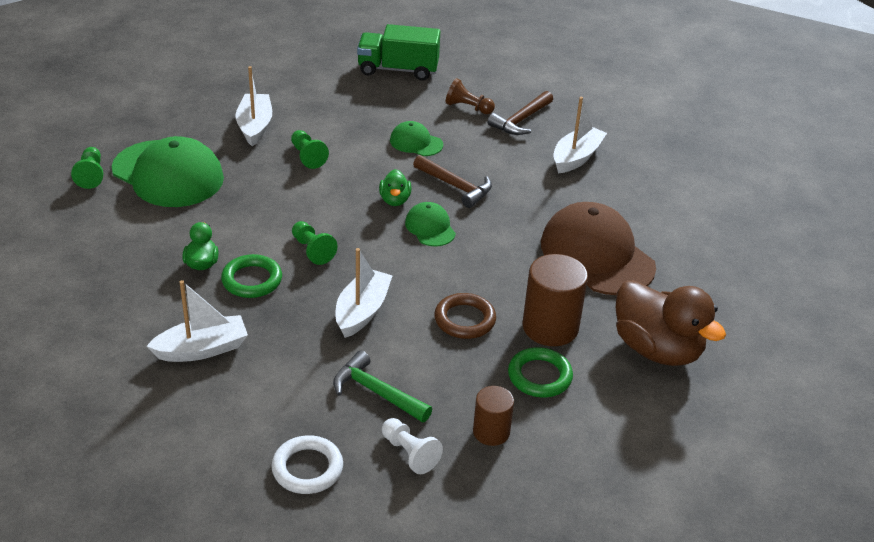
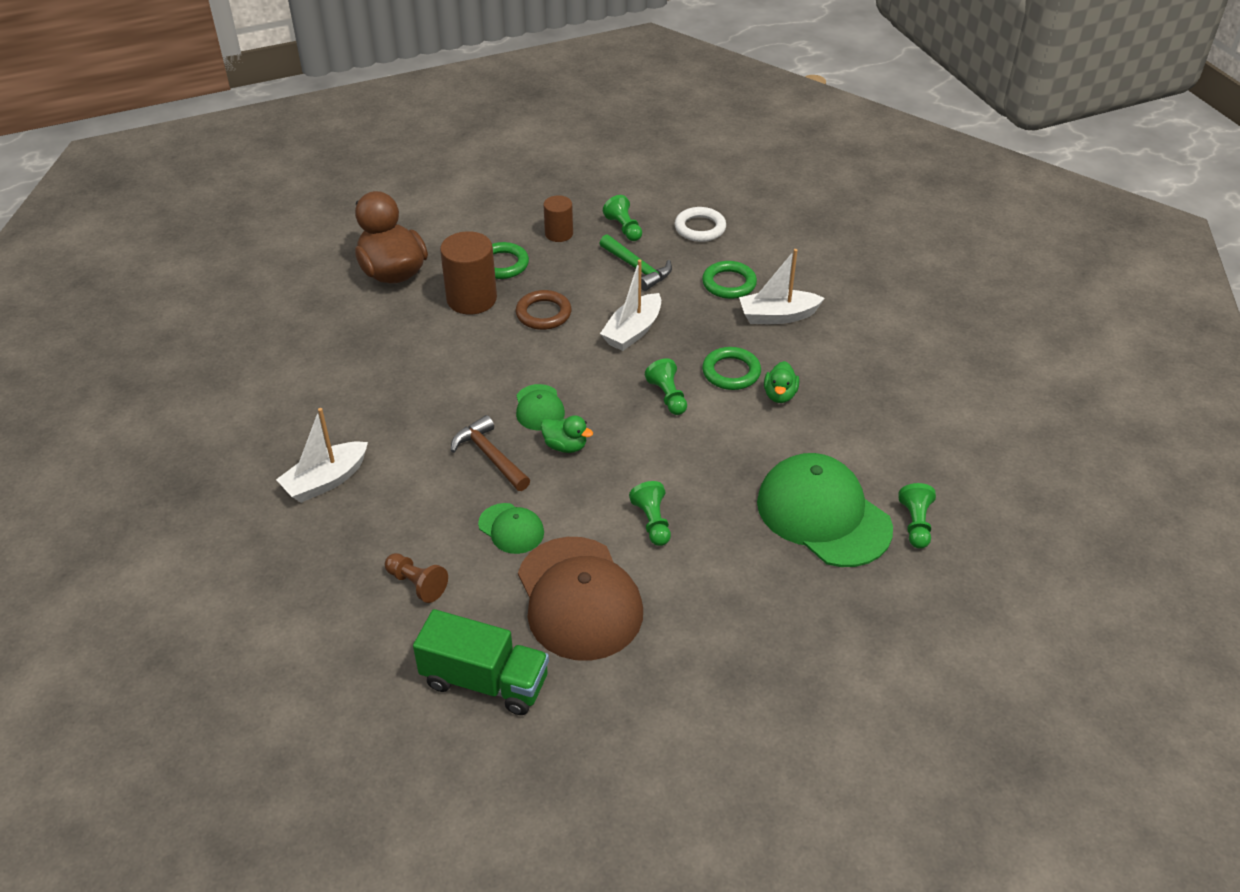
camera: 165 degrees left, 5 degrees up
(255, 126) = (714, 583): white boat -> none
(261, 385) = (729, 283): none -> green ring
(395, 200) = (565, 446): green duck -> green duck turned 105 degrees clockwise
(409, 453) = (624, 228): white pawn -> green pawn
(521, 120) = (358, 551): brown hammer -> none
(597, 255) = (386, 358): brown cap -> brown cap (579, 598)

